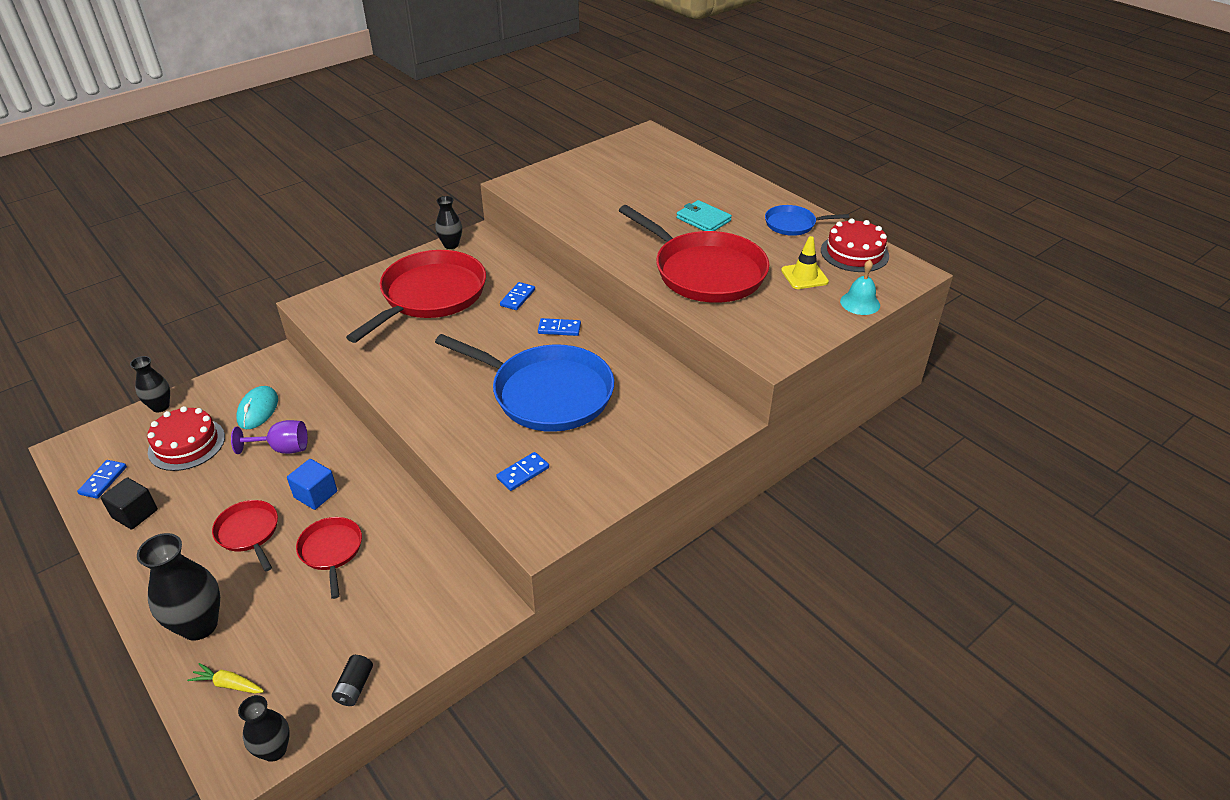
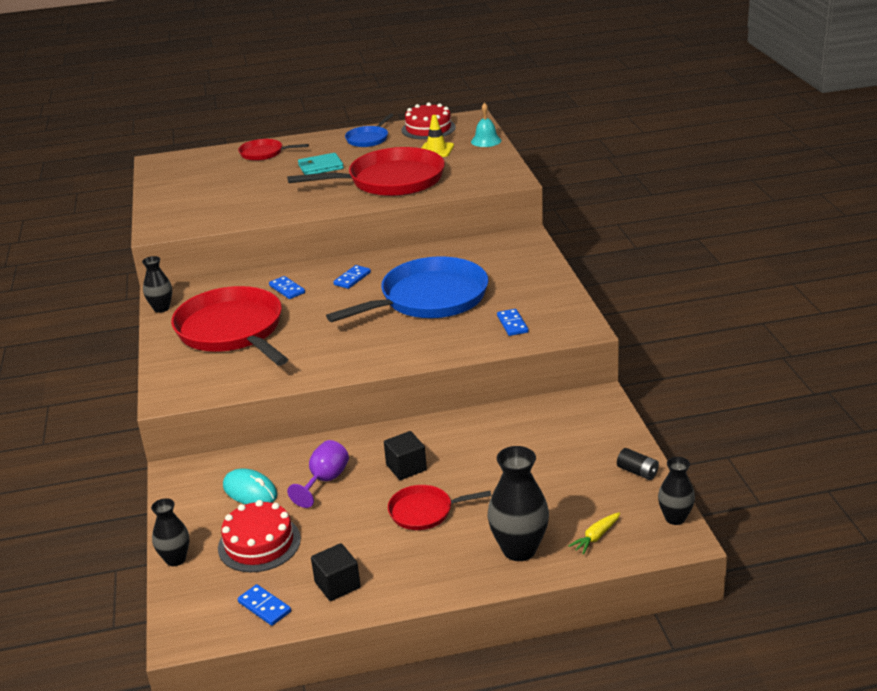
camera: 60 degrees left, 10 degrees down
(315, 494) = (406, 467): blue cube -> black cube
(331, 551) = (484, 467): red pan -> red pan (264, 153)

